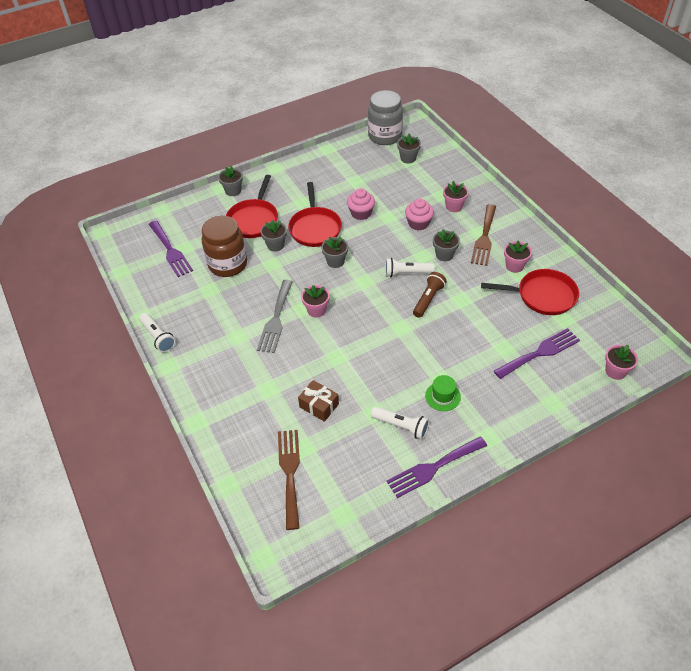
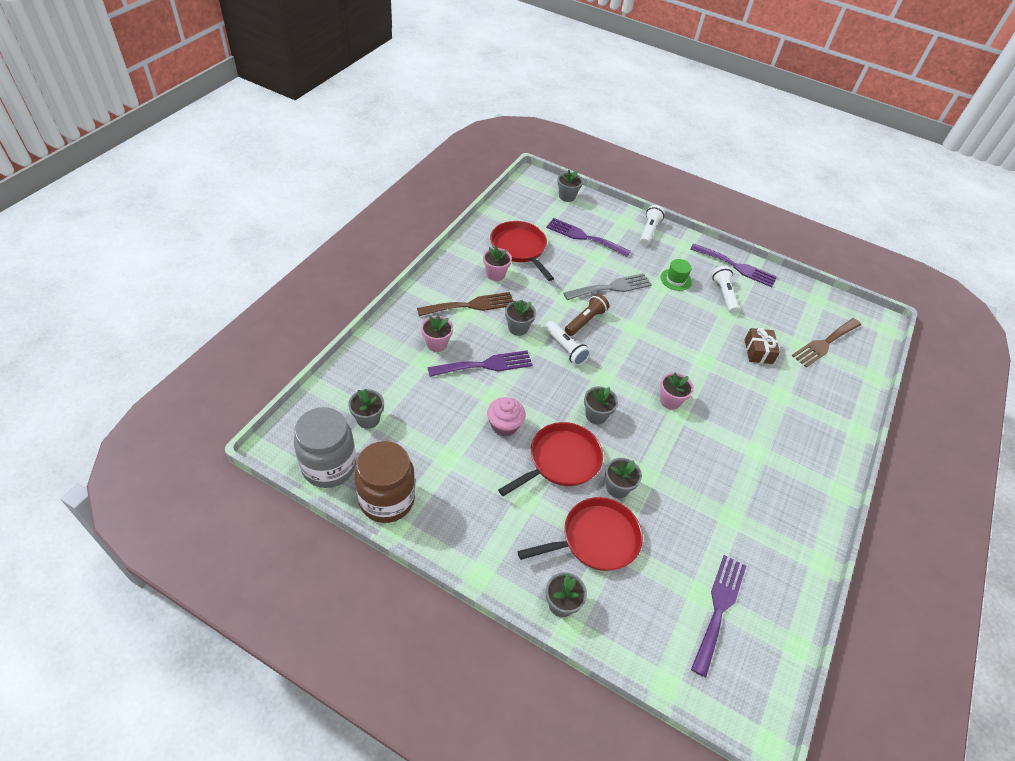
camera: 130 degrees left, 0 degrees up
(158, 337) = (826, 527): white flashlight -> white flashlight (649, 231)
(228, 264) = (684, 522): brown jar -> brown jar (387, 499)
(276, 319) = (710, 429): grey fork -> grey fork (611, 287)
(418, 223) = (485, 365): pink cupcake -> purple fork
(428, 299) = (585, 321): brown flashlight -> brown flashlight turned 135 degrees clockwise
(615, 371) = (567, 196): pink flower pot -> grey flower pot

